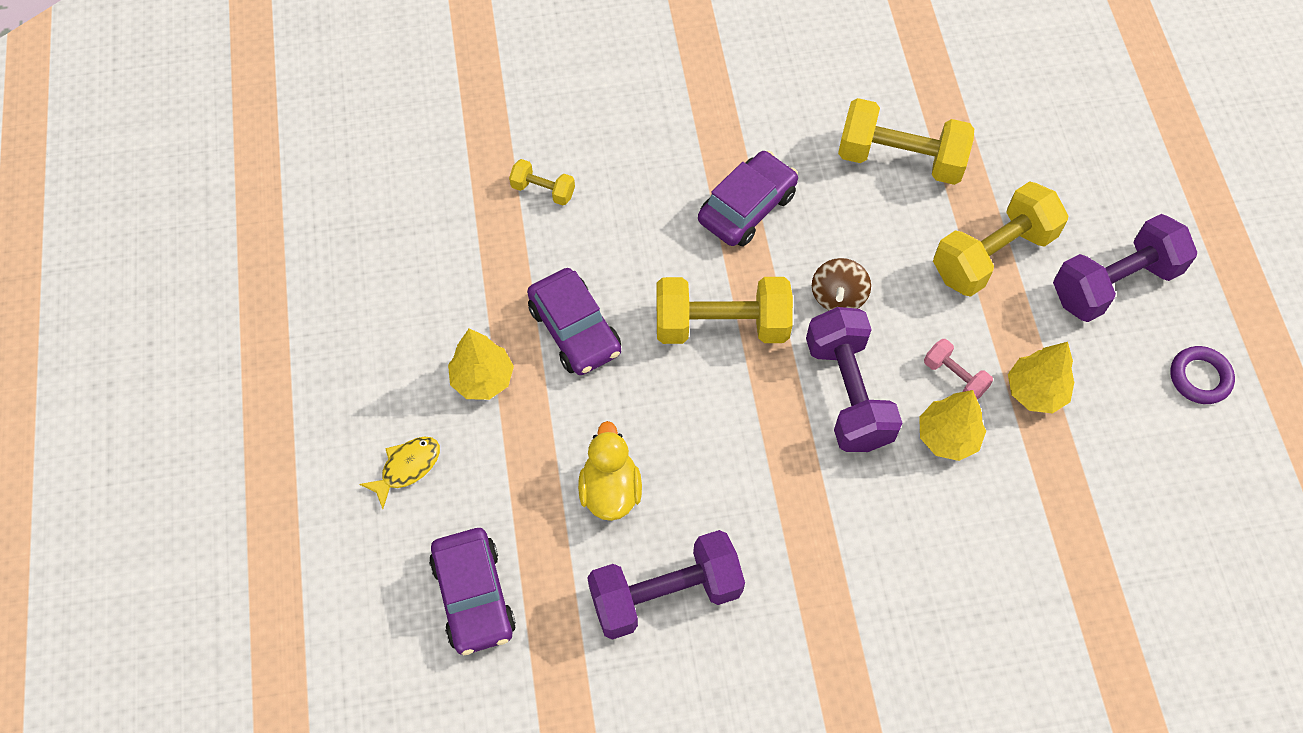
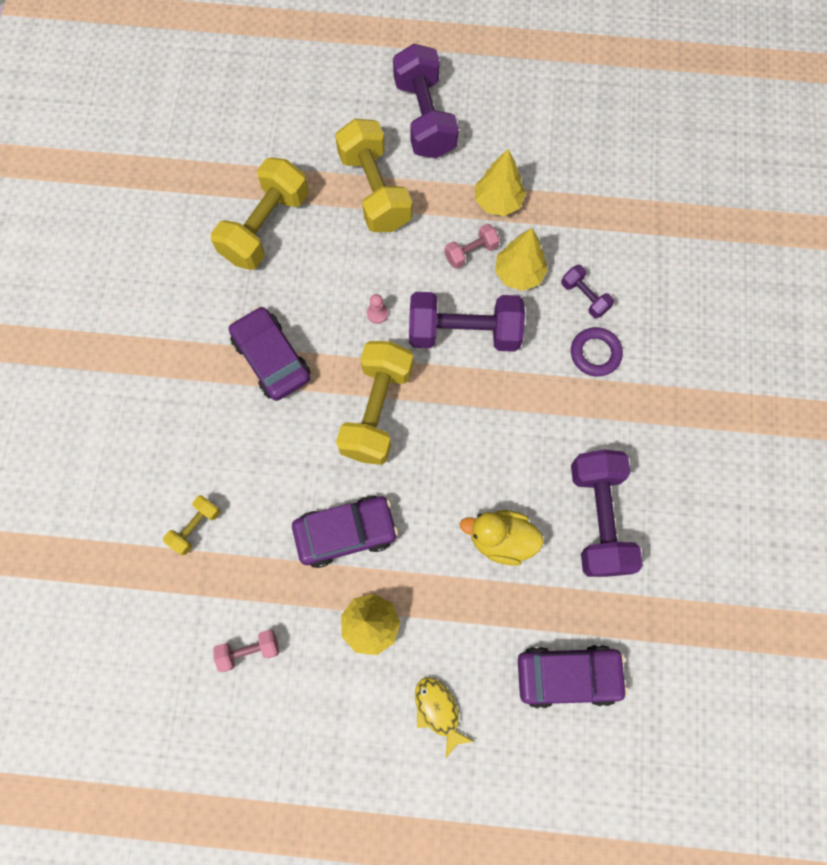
camera: 75 degrees left, 10 degrees up
(430, 273) = (249, 650): none -> pink dumbbell
(838, 296) = (377, 313): brown spinning top -> pink pawn
(945, 520) = (584, 297): none -> purple dumbbell
(1199, 377) = (515, 93): purple ring -> purple ring (595, 353)

